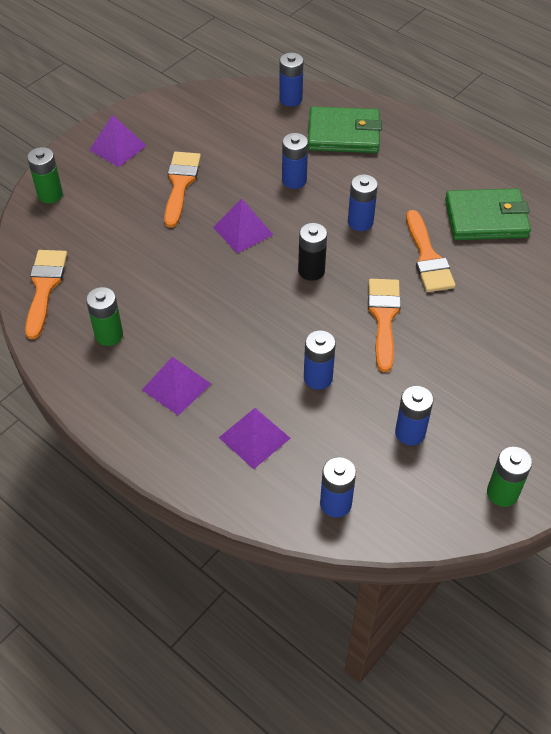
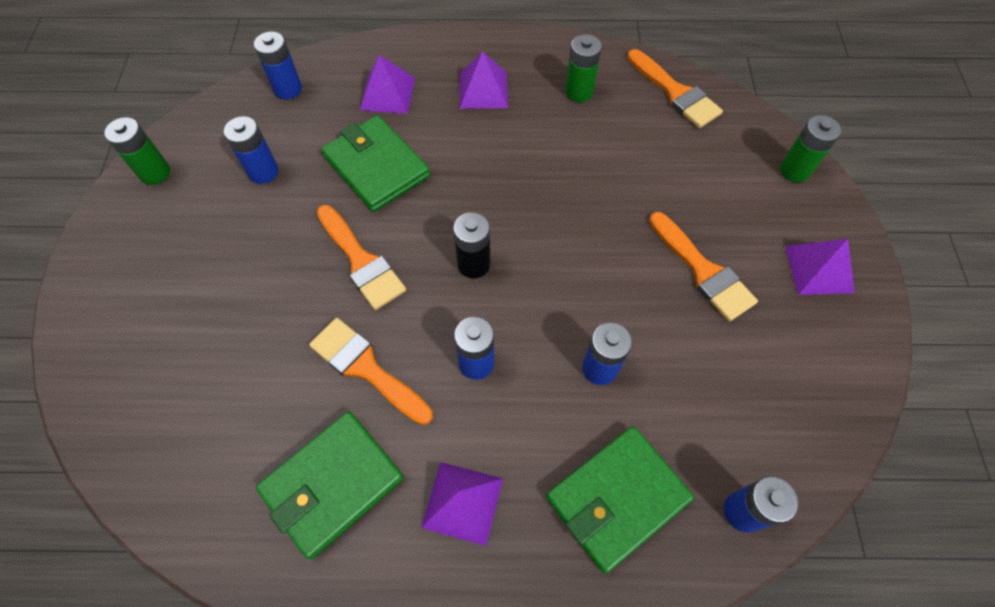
camera: 140 degrees right, 10 degrees up
(243, 231) = (582, 261): purple pyramid -> purple pyramid (462, 502)
(318, 378) = (377, 167): blue battery -> green wallet

